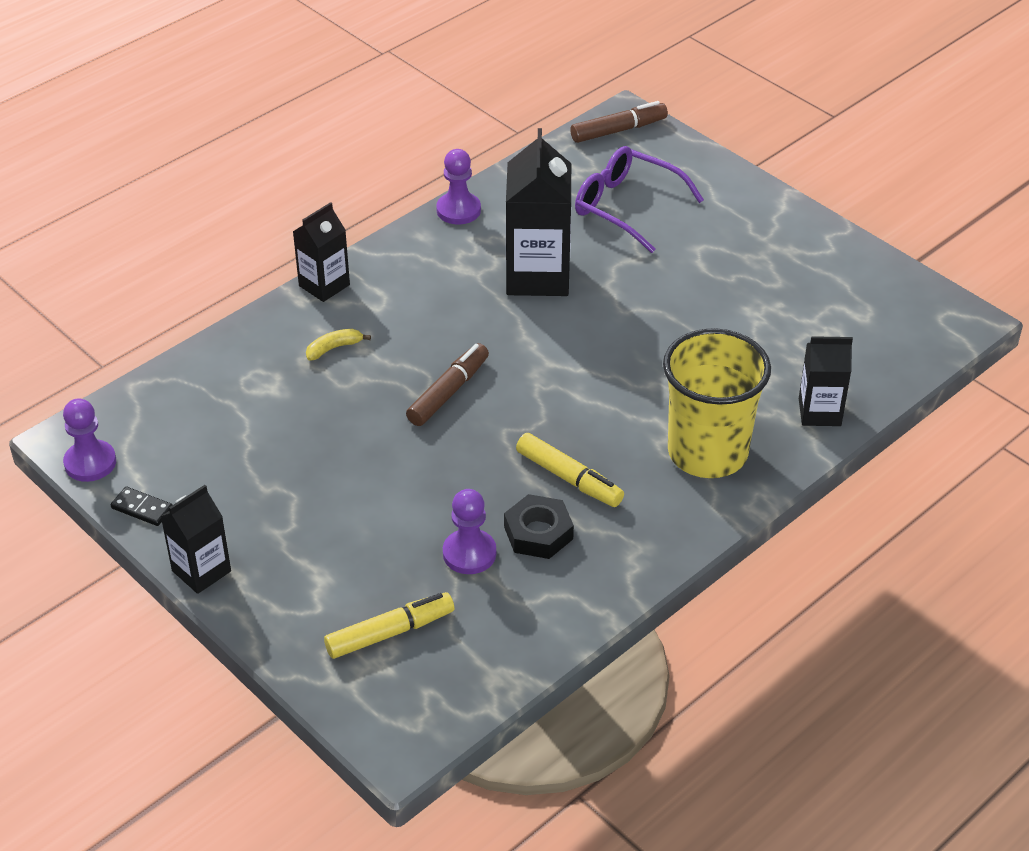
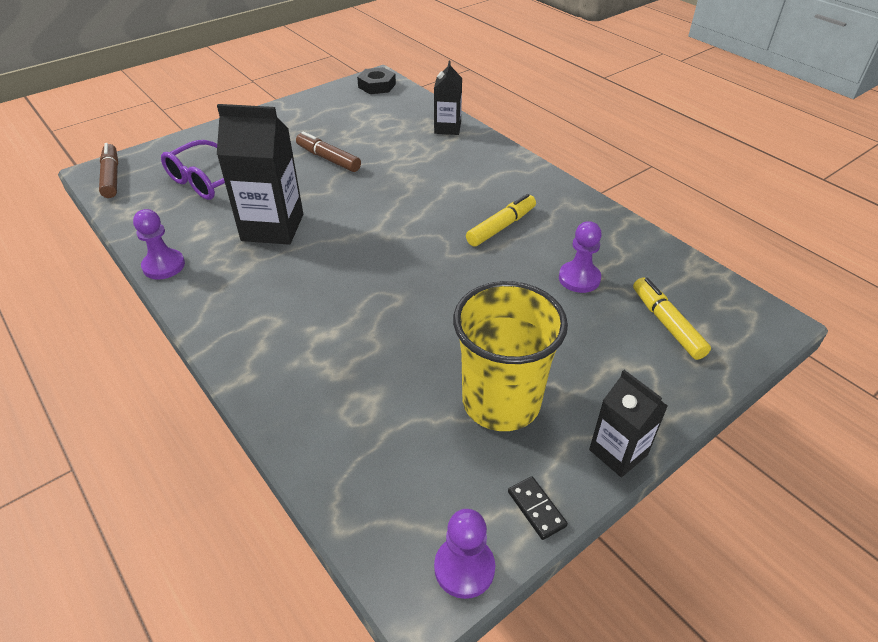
camera: 85 degrees left, 0 degrees up
(142, 508) = (536, 509): black domino -> black domino turned 60 degrees counterclockwise
(324, 285) = (230, 358): black carton -> none
(334, 348) = (325, 352): yellow banana -> none
(448, 392) = (399, 282): brown marker -> brown marker (328, 159)
(538, 533) = (555, 244): black nut -> black nut (377, 85)
(707, 452) = (479, 169): yellow cup -> yellow cup (501, 402)

